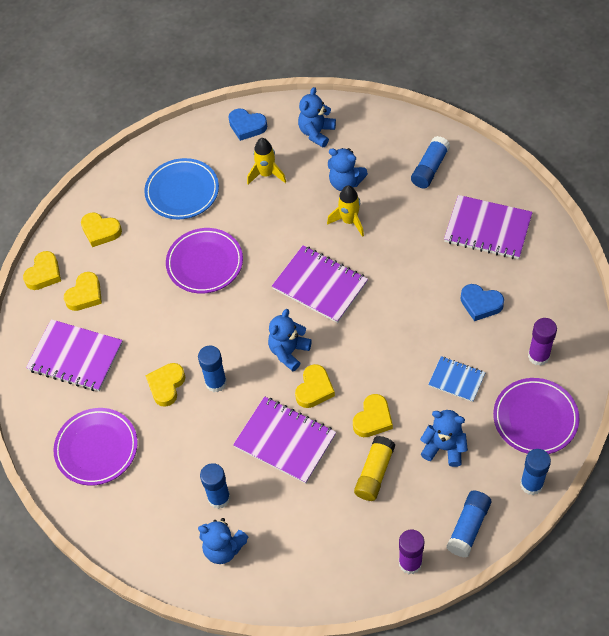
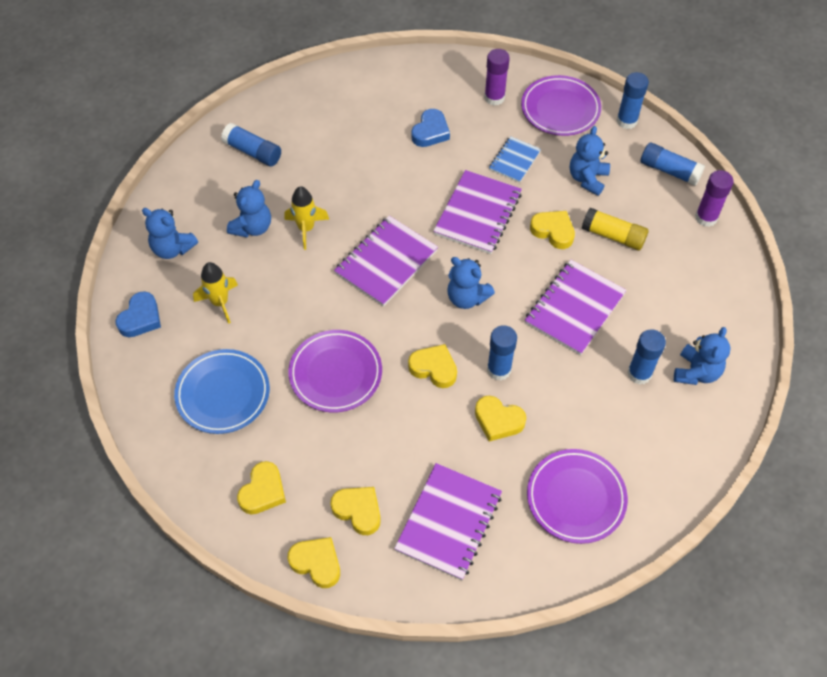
camera: 90 degrees left, 0 degrees up
(314, 389) = (515, 278): yellow heart -> yellow heart (434, 368)
(487, 229) = (342, 115): purple notebook -> purple notebook (478, 214)

